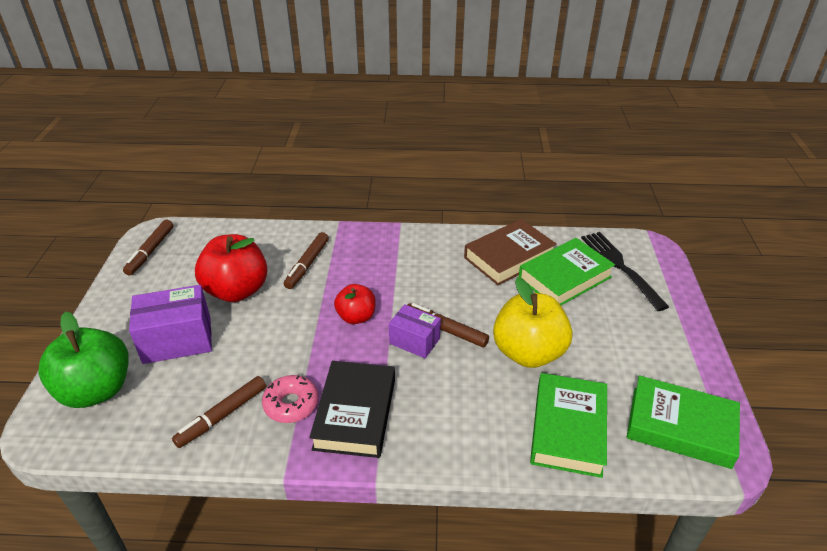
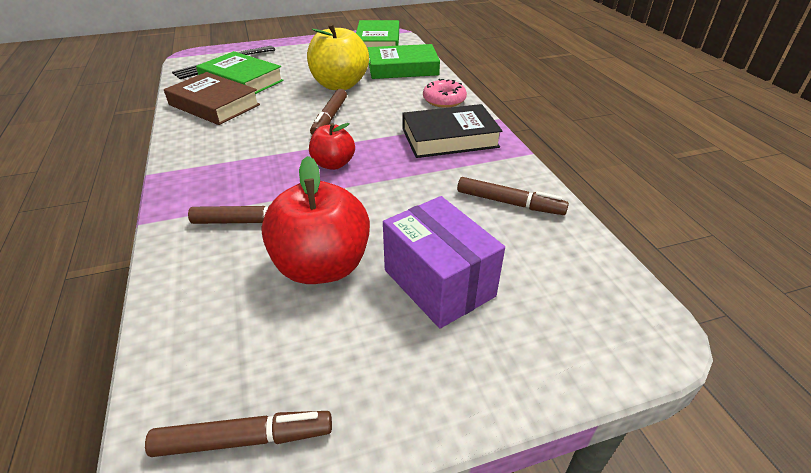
camera: 110 degrees left, 0 degrees up
(96, 390) = (563, 319): green apple -> none
(291, 404) = (465, 169): pink donut -> pink donut (444, 100)
(414, 341) = (351, 129): purple box -> none

